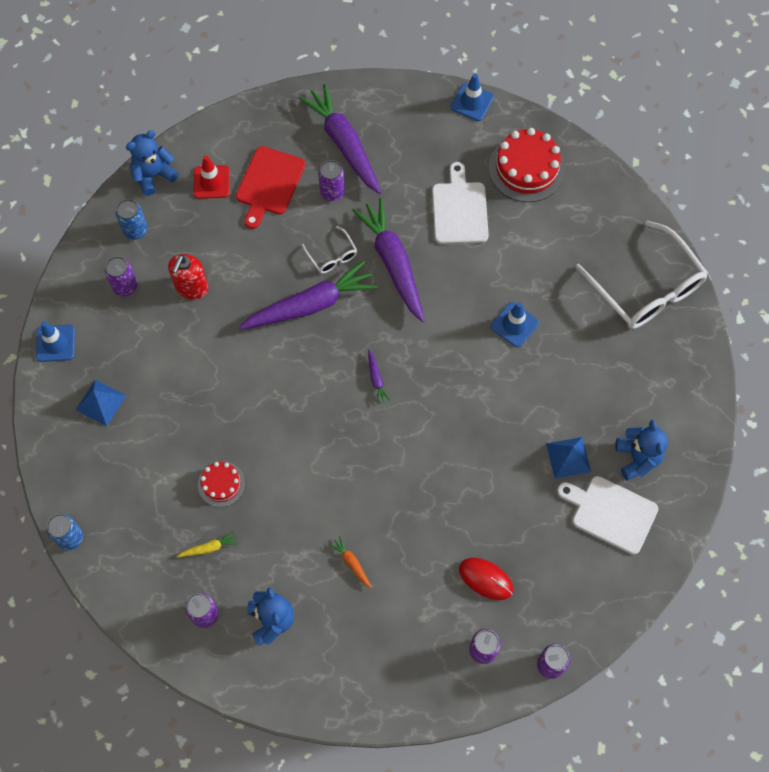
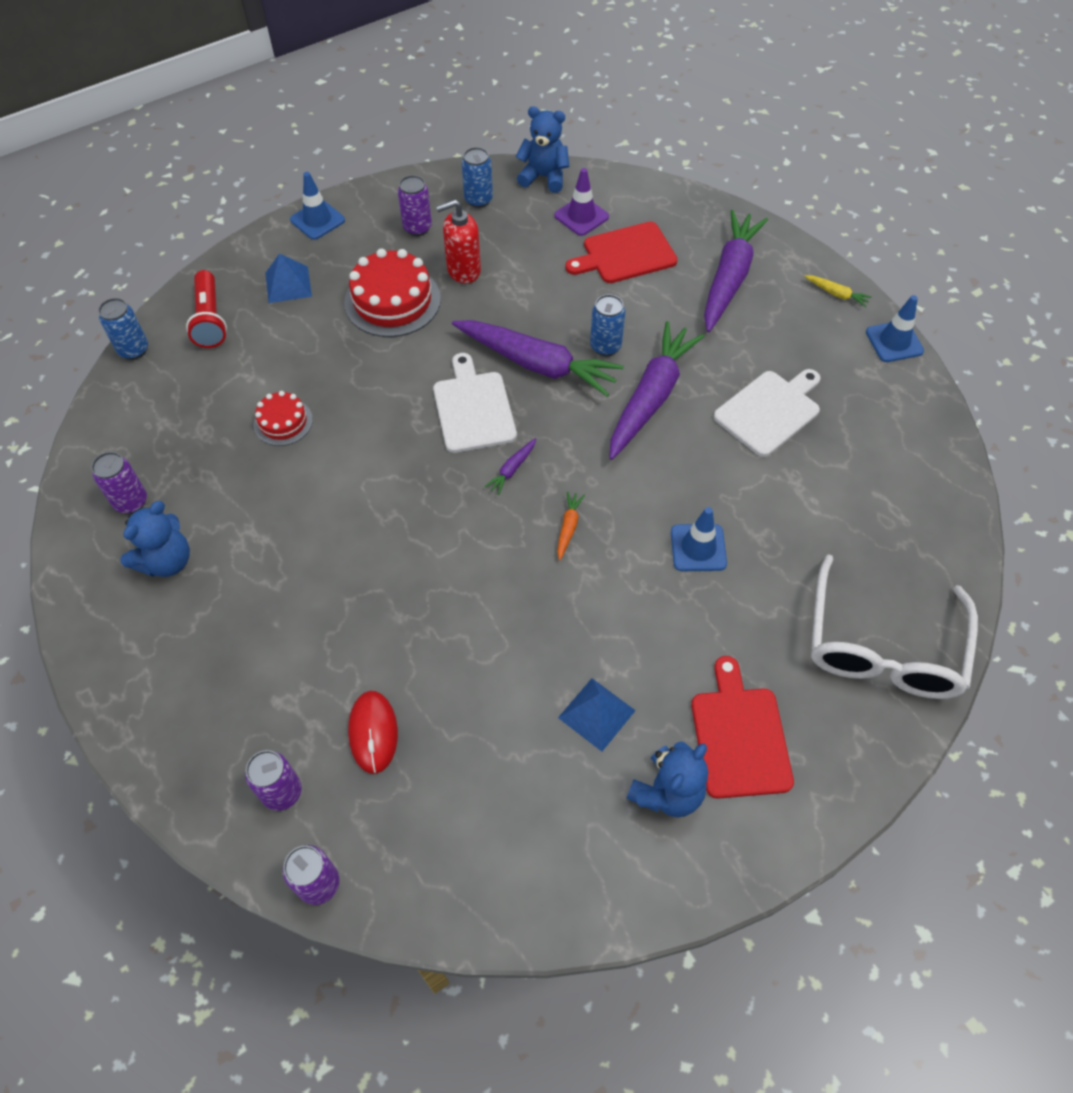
camera: 50 degrees right, 10 degrees down
(87, 472) = (210, 320): none -> red flashlight
(209, 548) = (207, 457): yellow carrot -> yellow carrot (836, 294)
(211, 182) = (581, 216): red traffic cone -> purple traffic cone
(332, 192) = (670, 303): purple can -> none
(332, 256) = (605, 346): white glasses -> blue can
(351, 563) = (287, 588): orange carrot -> orange carrot (568, 527)
(526, 168) = (882, 435): red cake -> red cake (392, 301)
(611, 513) = (570, 812): white cutting board -> white cutting board (473, 408)
(637, 399) = (739, 736): none -> red cutting board

